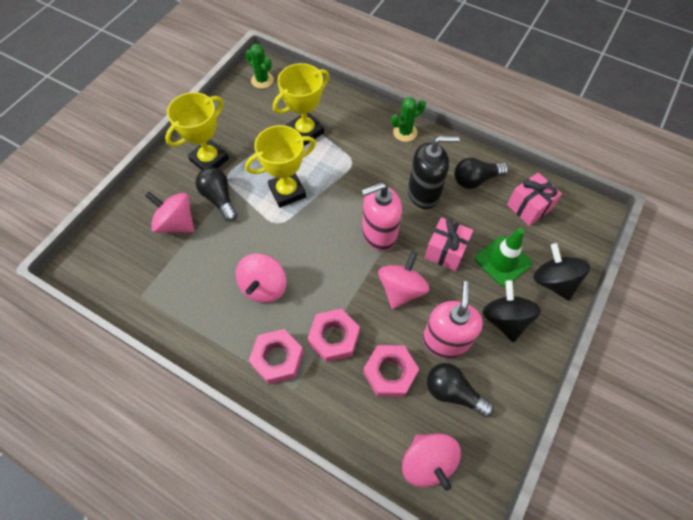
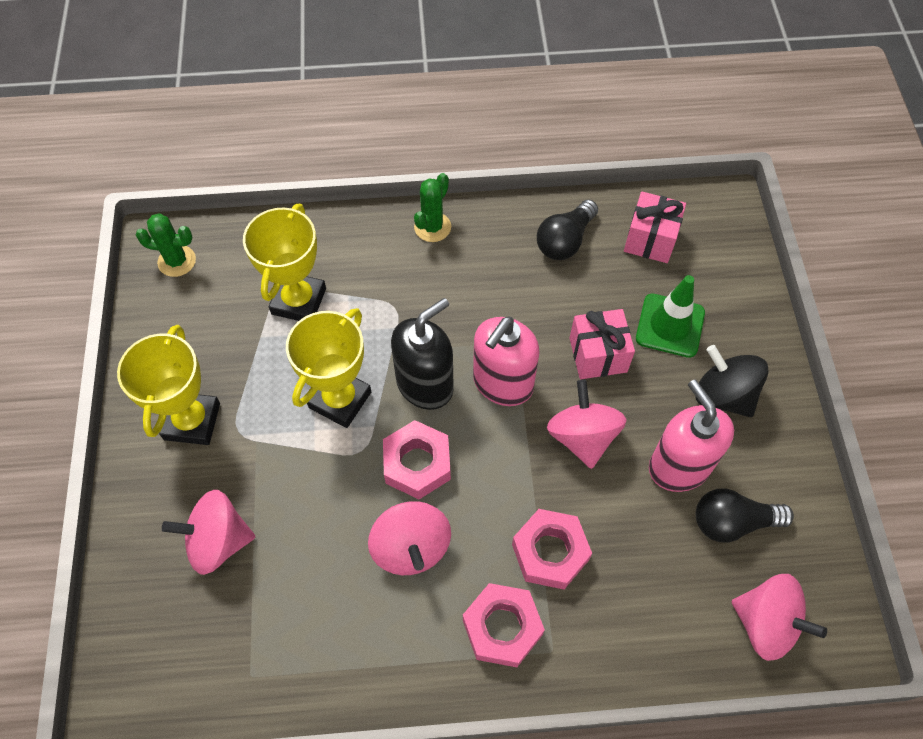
camera: 35 degrees left, 0 degrees up
(219, 199) = (252, 468): black light bulb -> none
(390, 373) = (647, 549): pink nut -> pink nut (417, 464)
(424, 193) = (517, 295): black soap dispenser -> black soap dispenser (425, 384)
(553, 281) = (741, 315): black spinning top -> none

